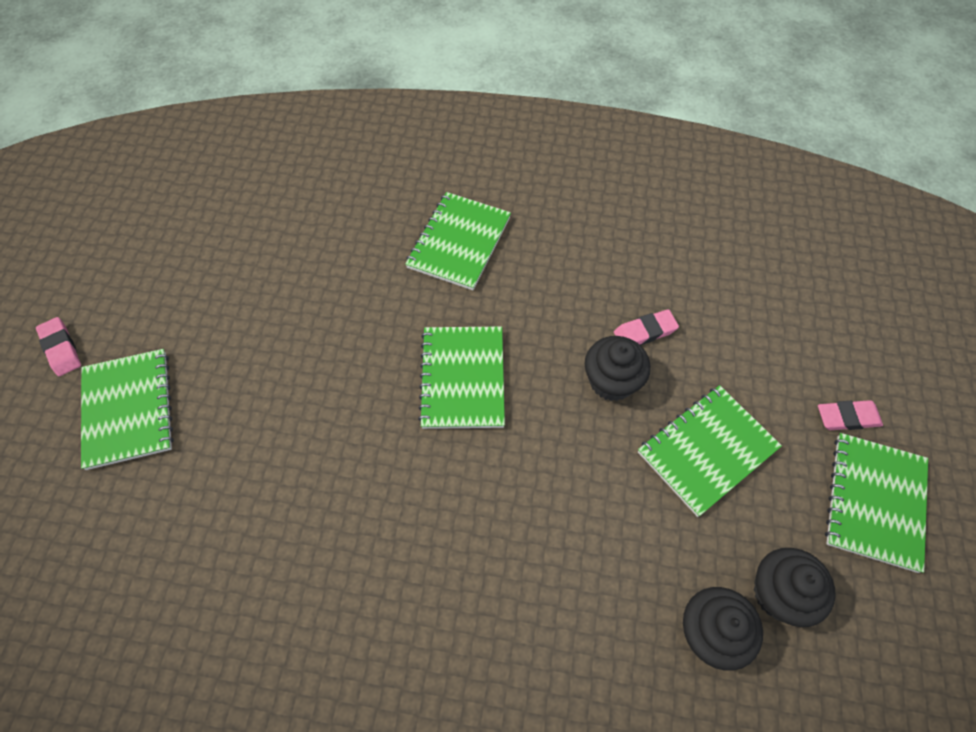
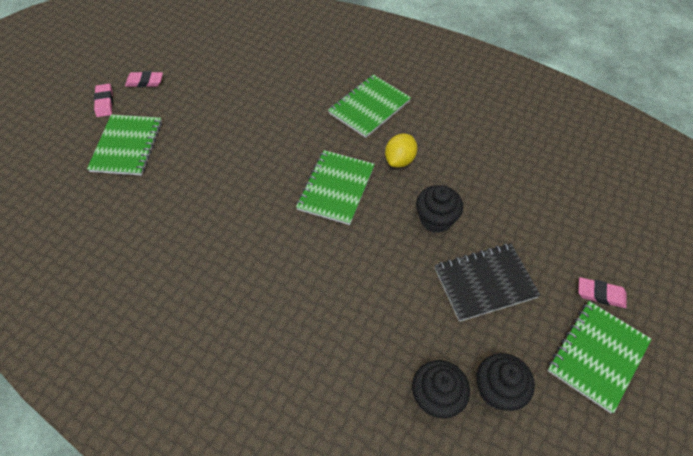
camera: 20 degrees right, 5 degrees down
(531, 309) = (399, 160): none -> yellow lemon
(645, 332) = (472, 196): pink eraser -> pink eraser (145, 82)
(707, 450) = (485, 283): green notebook -> black notebook

